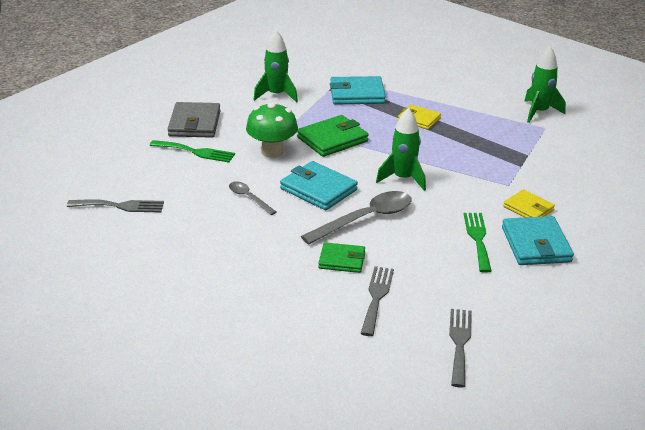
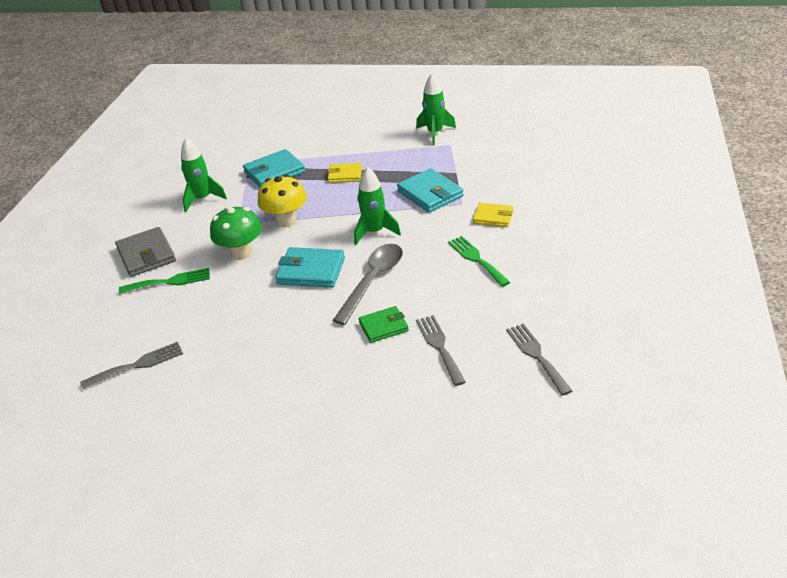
camera: 25 degrees left, 5 degrees up
(249, 198) = (255, 305): grey spoon -> none
(332, 139) = (286, 221): green wallet -> yellow mushroom
(536, 245) = (523, 245): turquoise wallet -> turquoise wallet (430, 194)

